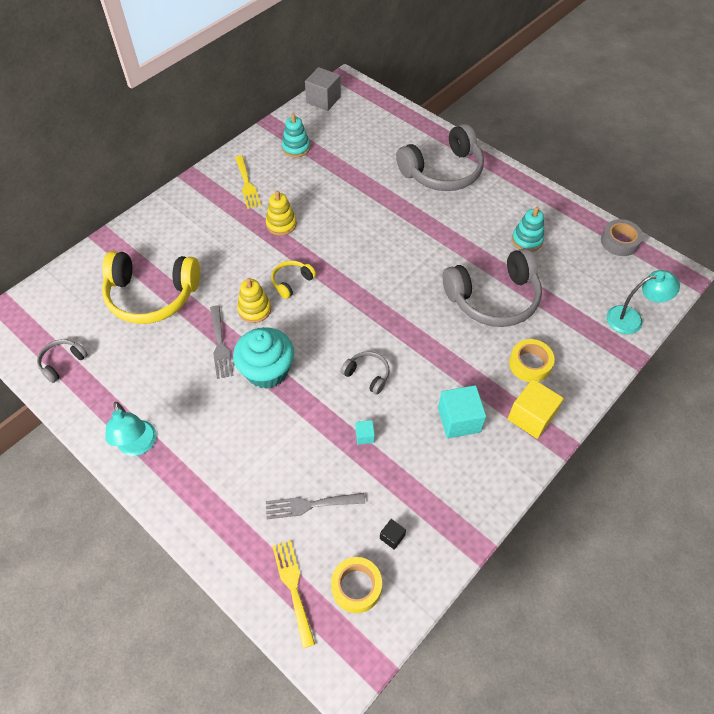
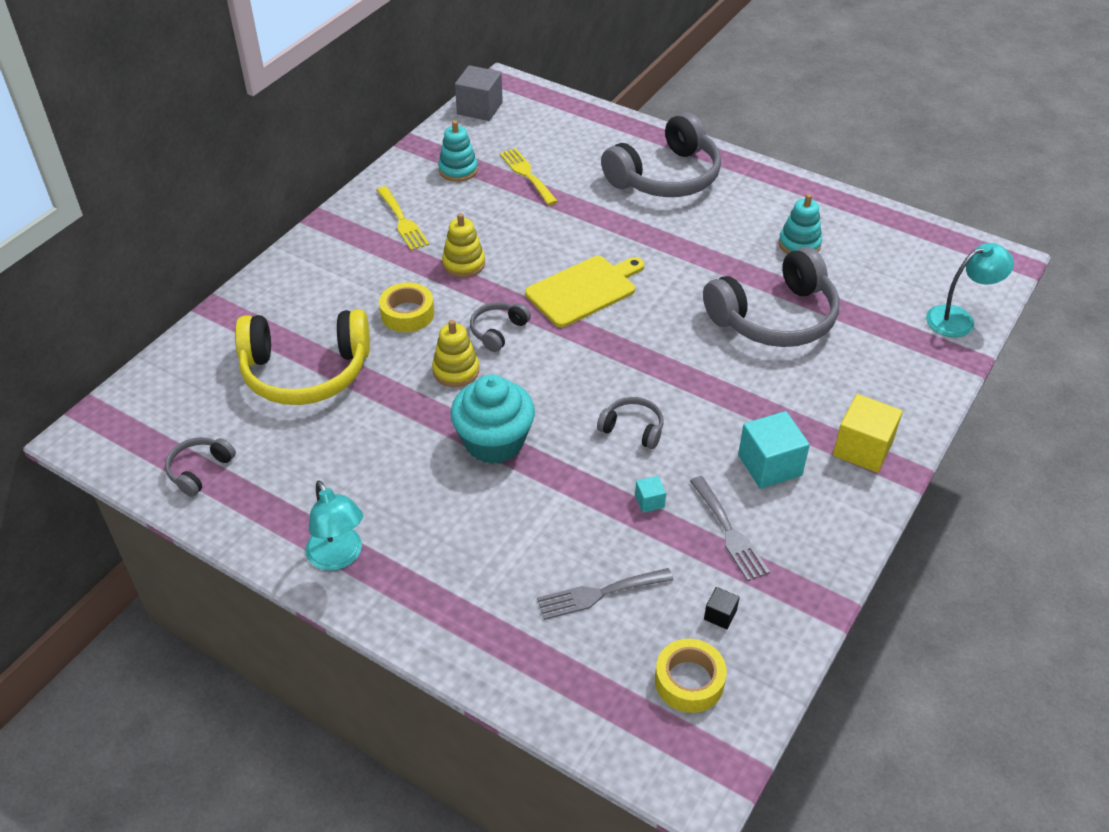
camera: 10 degrees left, 10 degrees down
(220, 345) = (420, 419): grey fork -> grey fork (729, 532)
(292, 282) = (498, 331): yellow headphones -> grey headphones
(293, 587) = (603, 695): yellow fork -> yellow fork (527, 174)
(361, 257) = (584, 290): none -> yellow cutting board
(530, 364) = (843, 388): yellow tape -> yellow tape (407, 314)
(619, 242) = (918, 232): grey tape -> none

